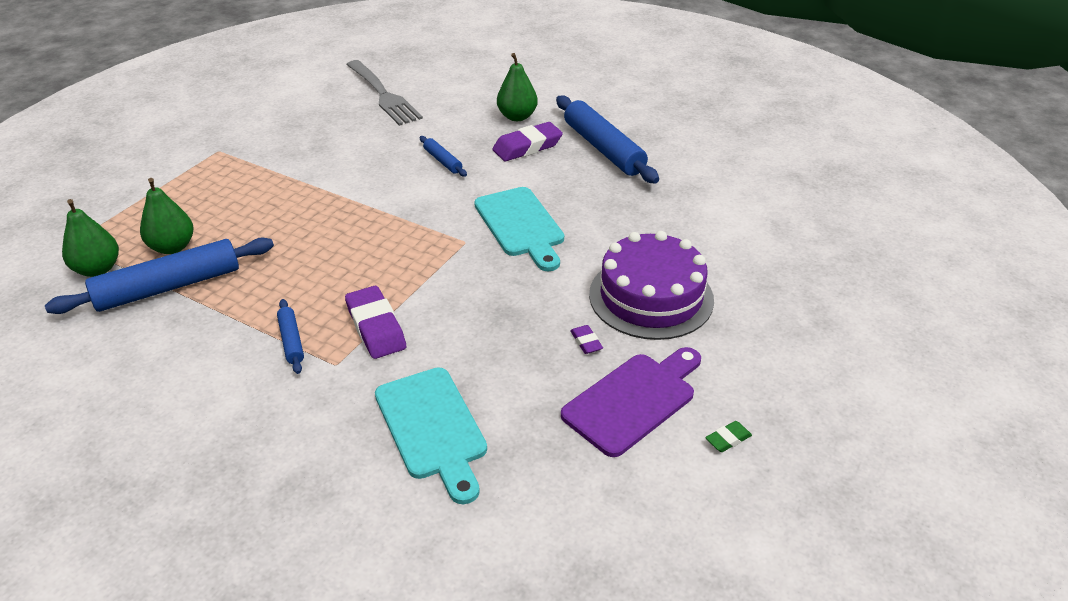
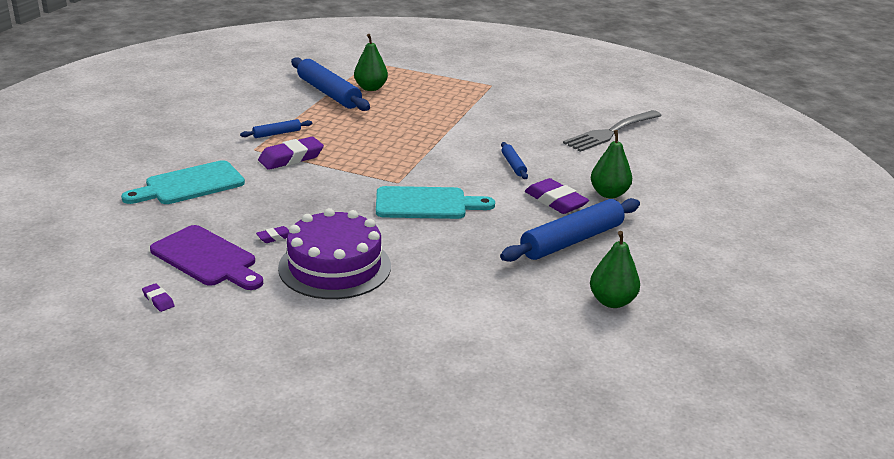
camera: 80 degrees right, 10 degrees down
(97, 269) = (344, 72): green pear -> green pear (612, 301)
(443, 161) = (513, 165): blue rolling pin -> blue rolling pin turned 60 degrees counterclockwise
(521, 225) = (426, 204): turquoise cutting board -> turquoise cutting board turned 150 degrees counterclockwise
(728, 439) = (158, 300): green eraser -> purple eraser

